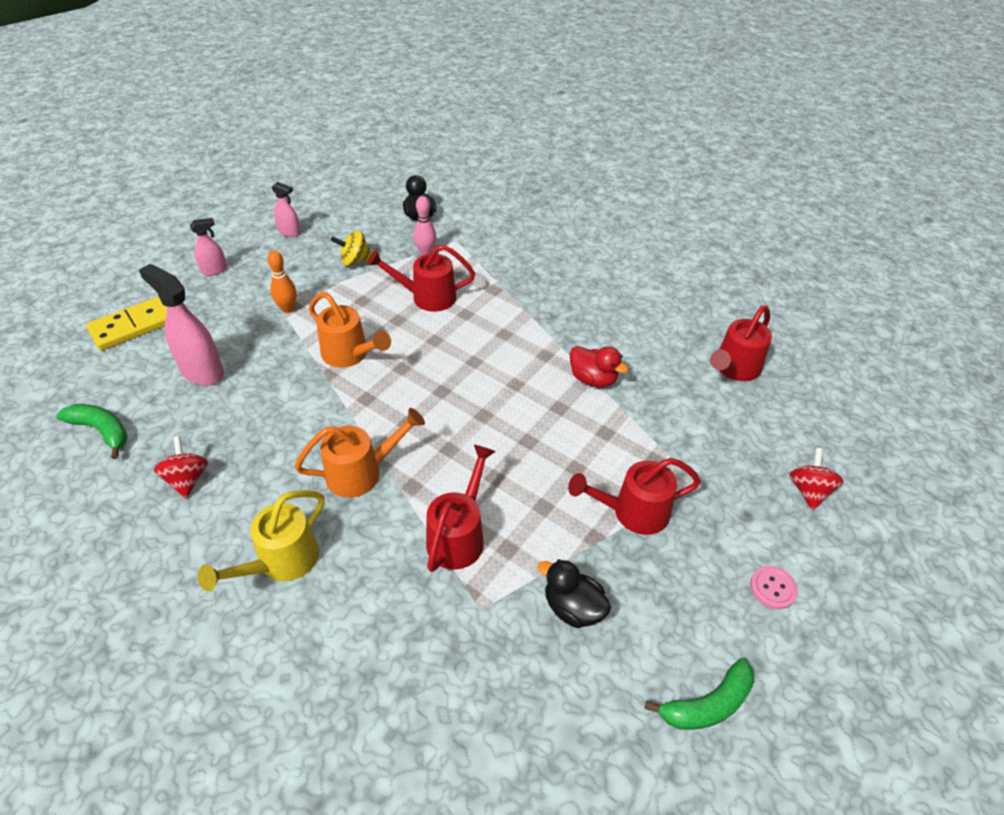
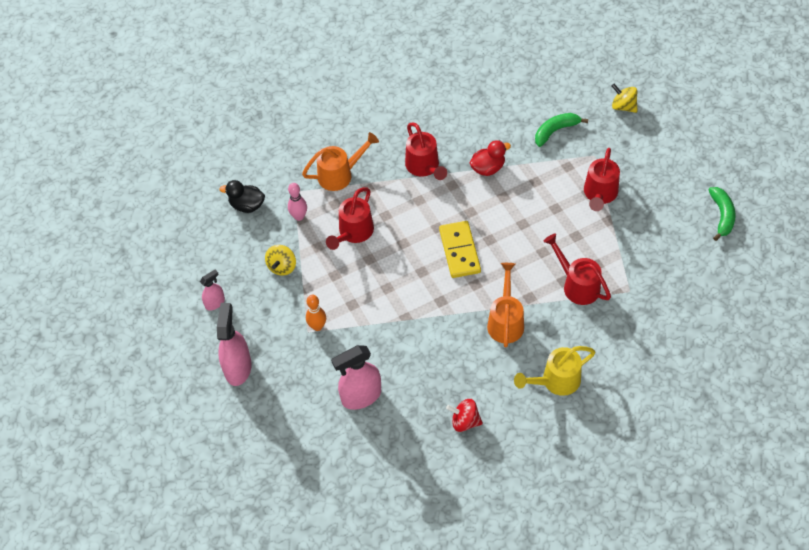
camera: 60 degrees left, 10 degrees up
(101, 431) = (392, 469): green banana -> green banana (555, 131)
(133, 326) = (281, 436): yellow domino -> yellow domino (459, 251)
(214, 270) = (238, 368): pink spray bottle -> pink spray bottle, size x1.82
(281, 562) = (555, 381): yellow watering can -> yellow watering can turned 90 degrees clockwise
(350, 355) = (392, 299): orange watering can -> orange watering can (340, 174)
(573, 608) = (647, 249): black duck -> none
(734, 369) = (517, 91): red watering can -> red watering can (424, 167)
(773, 588) = (674, 156): pink button -> none
(809, 491) = (623, 106): red spinning top -> yellow spinning top

